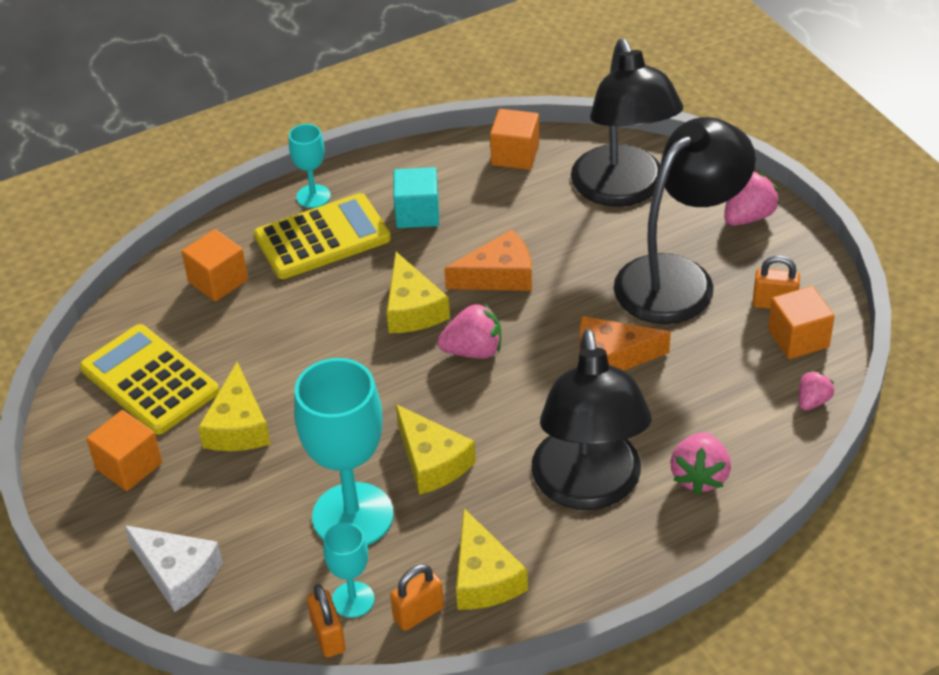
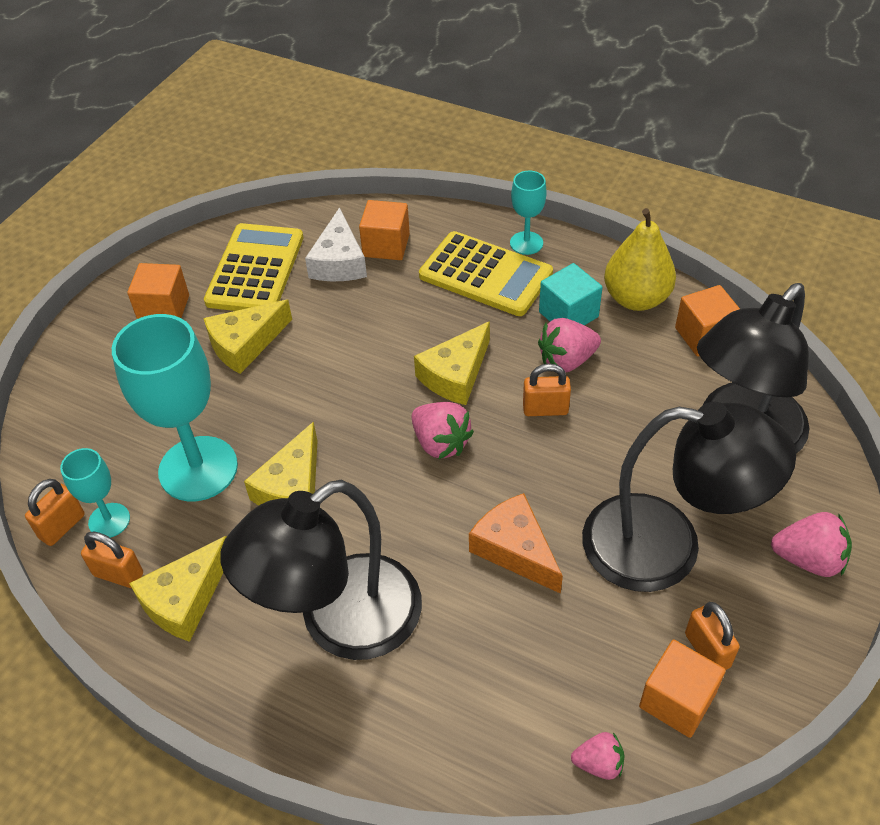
camera: 55 degrees right, 5 degrees up
(177, 574) = (76, 397): white cheese -> white cheese (339, 262)
(441, 169) = (636, 298): none -> yellow pear
(498, 275) = (545, 409): orange cheese -> orange padlock
(699, 476) = (417, 710): pink strawberry -> pink strawberry (567, 360)

